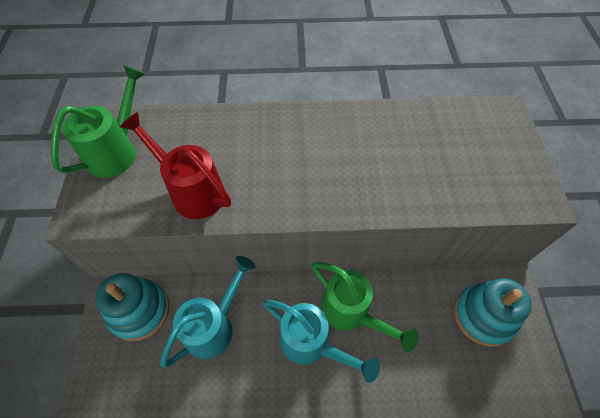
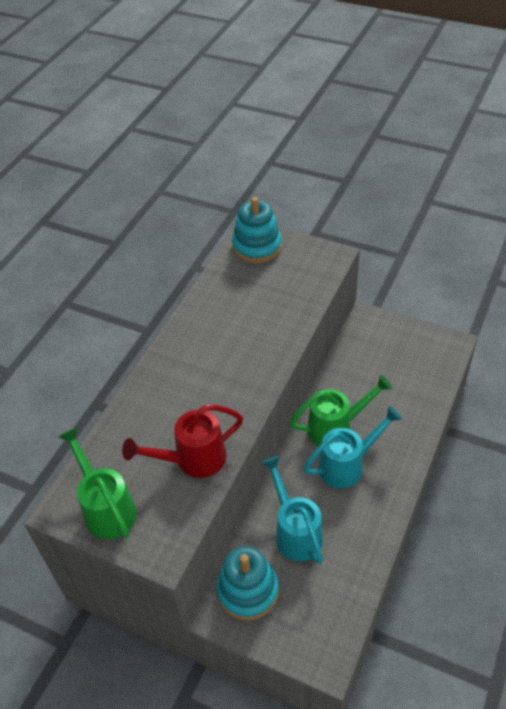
camera: 60 degrees left, 10 degrees down
(483, 316) = (381, 347): turquoise stacking toy -> turquoise stacking toy (257, 246)

